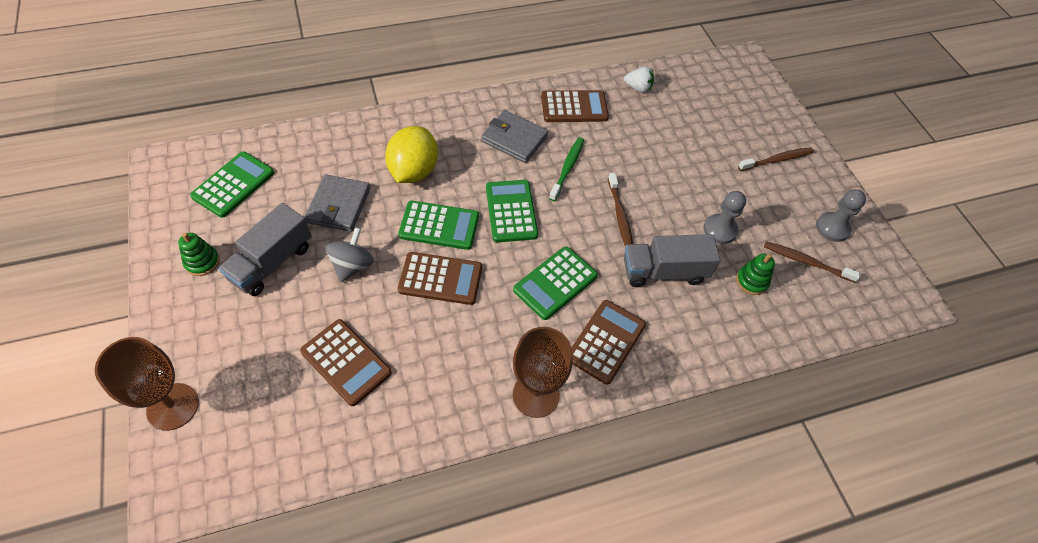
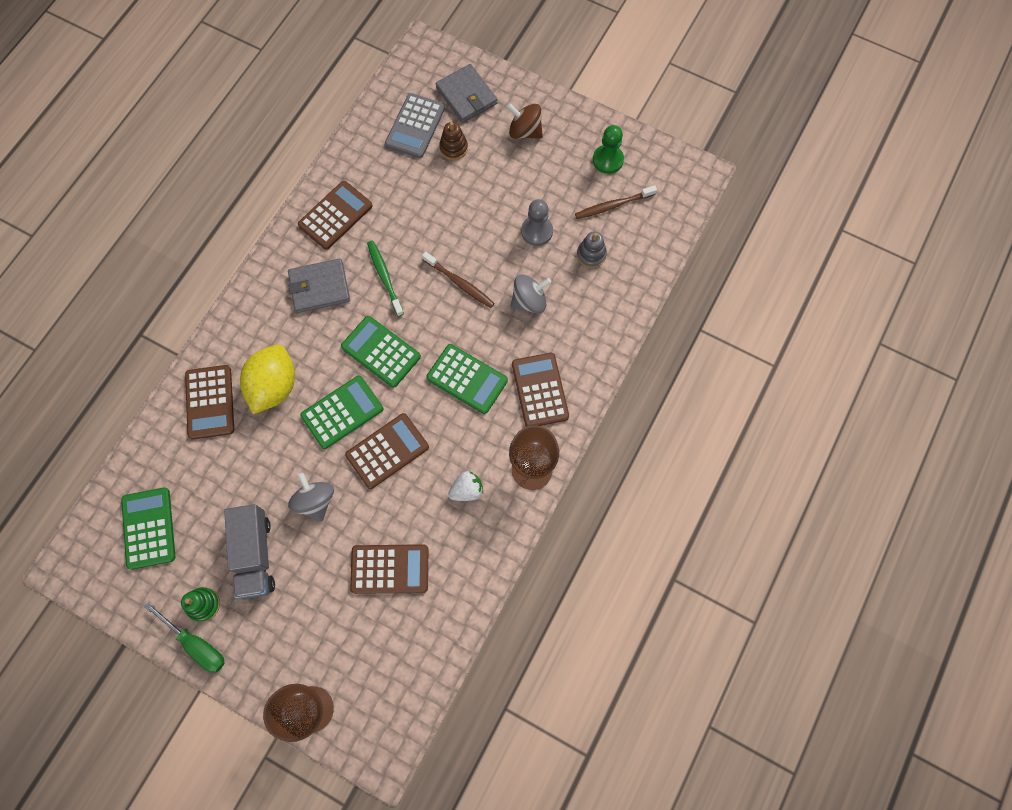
camera: 40 degrees left, 15 degrees up
(165, 283) = (196, 644): none -> green screwdriver
(339, 205) = (250, 467): grey wallet -> grey wallet (466, 96)
(362, 146) = (210, 402): none -> brown calculator
(413, 171) = (274, 386): yellow lemon -> yellow lemon turned 45 degrees clockwise
(555, 283) = (467, 379): green calculator -> green calculator turned 60 degrees counterclockwise
(638, 88) = (366, 152): white strawberry -> white strawberry (467, 490)
(664, 271) = (529, 301): grey truck -> grey spinning top
(691, 98) = (415, 126): none -> grey calculator
(707, 130) = (453, 148): none -> brown stacking toy
(752, 281) = (591, 255): green stacking toy -> grey stacking toy
(777, 160) = (525, 131): brown toothbrush -> brown spinning top
(832, 228) = (608, 160): grey pawn -> green pawn

